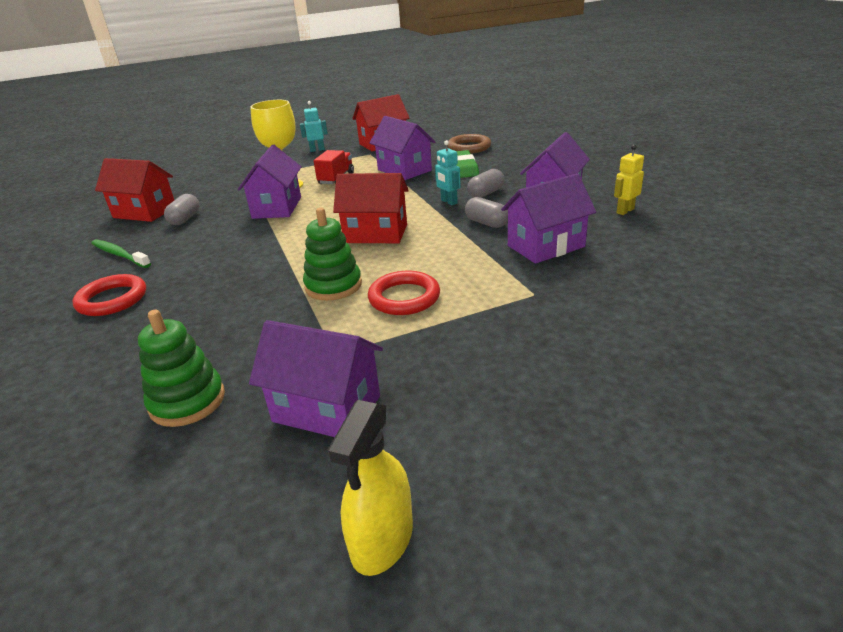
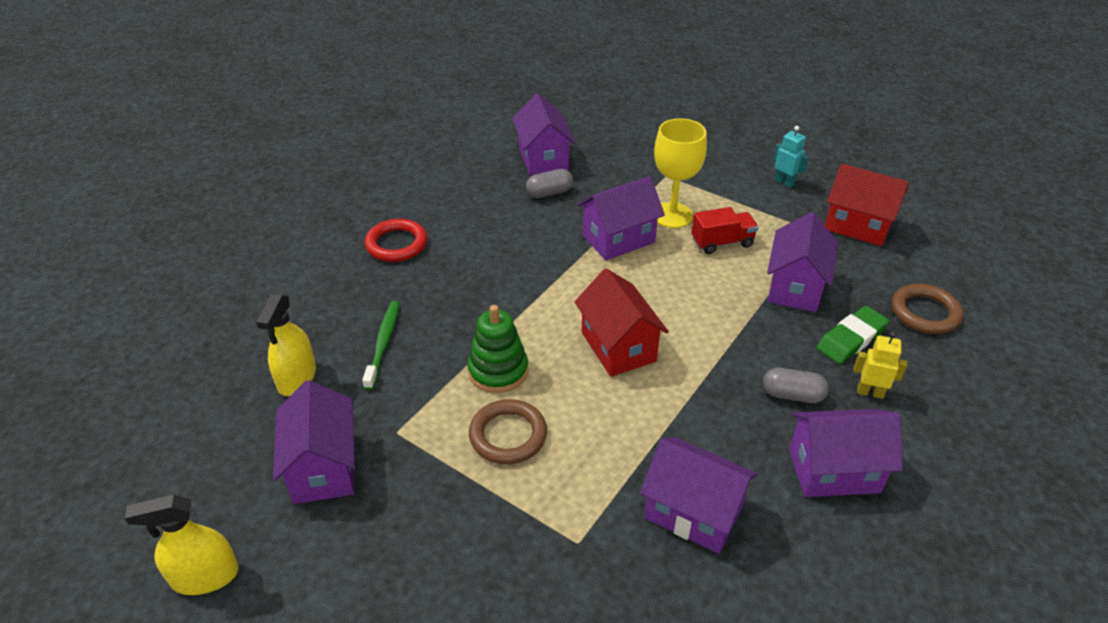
camera: 55 degrees right, 10 degrees up
(119, 255) = (462, 198): green toothbrush -> green toothbrush (383, 343)
(145, 212) = (543, 159): red house -> purple house
(187, 401) = (297, 378): green stacking toy -> yellow spray bottle
(404, 297) = (508, 435): red ring -> brown ring
(448, 202) = (740, 370): turquoise robot -> none
(486, 223) = (711, 431): grey capsule -> none
(625, 211) = (857, 566): yellow robot -> yellow robot (870, 392)

